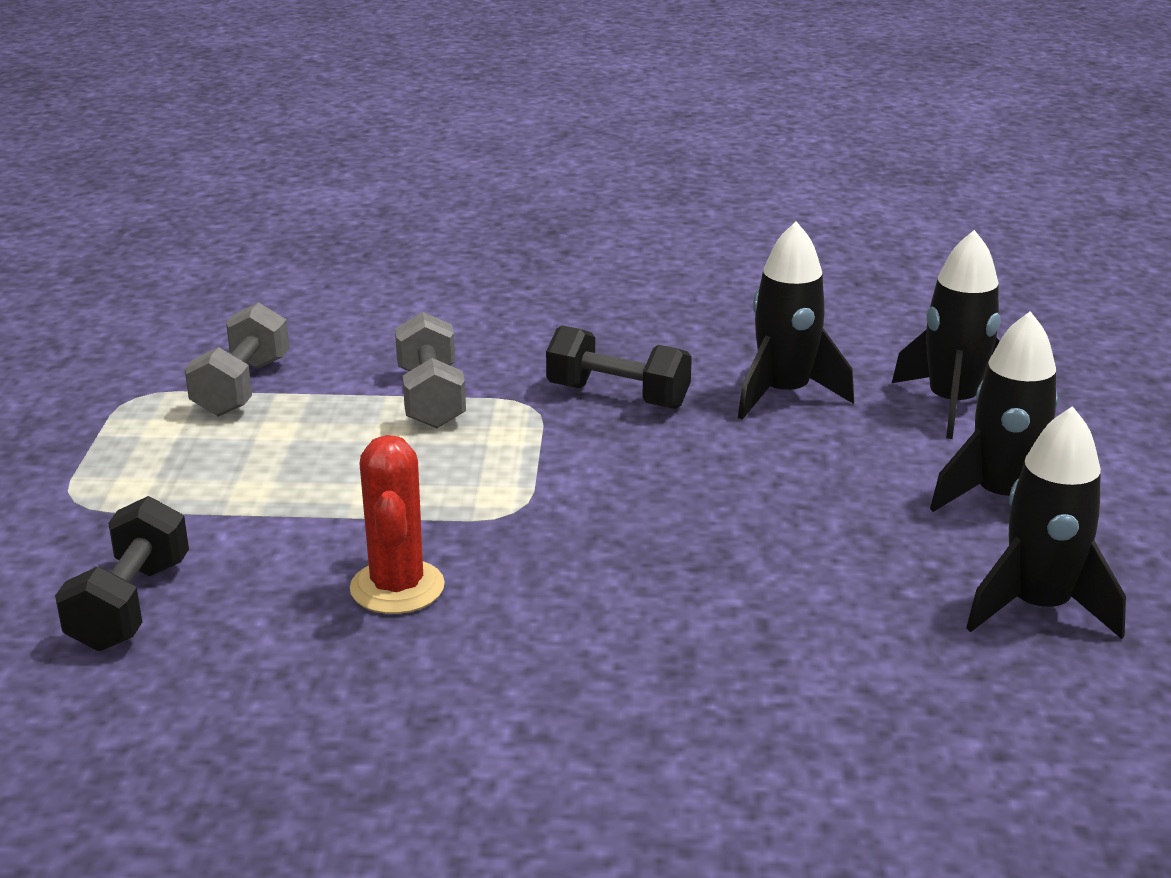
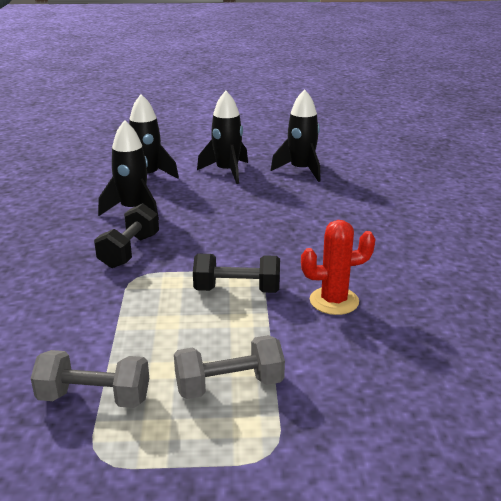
camera: 95 degrees left, 0 degrees up
(130, 605) = (385, 392): black dumbbell -> black dumbbell (237, 290)
(431, 398) = (123, 311): grey dumbbell -> grey dumbbell (229, 385)

